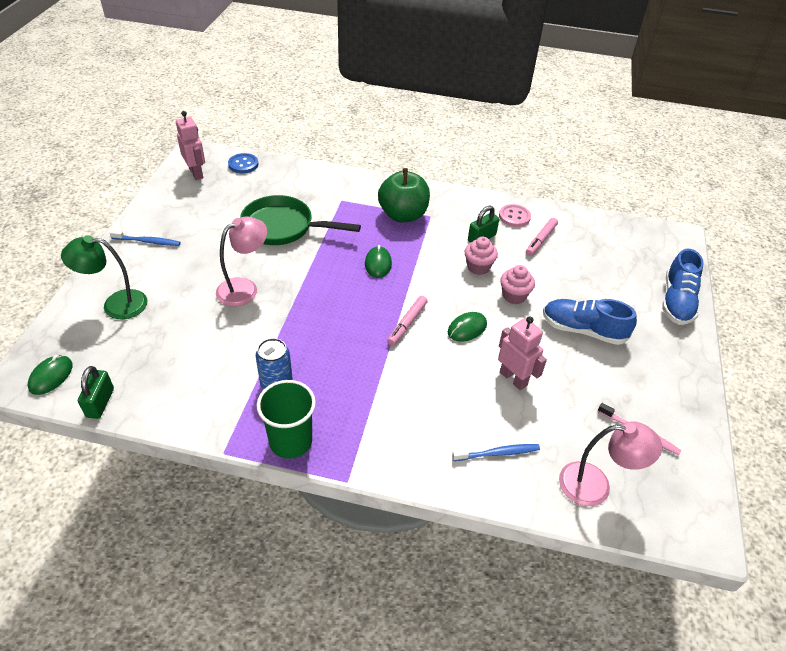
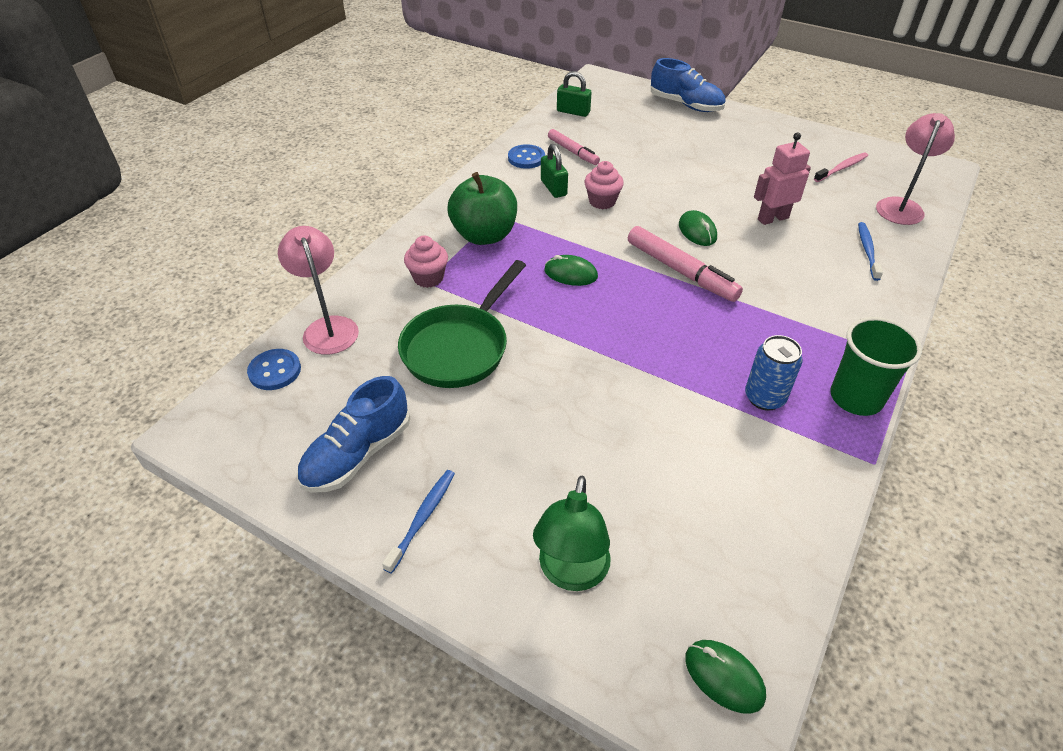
camera: 70 degrees left, 0 degrees up
(100, 403) = (786, 602): green padlock -> green padlock (573, 112)
(196, 173) = (261, 434): pink robot -> none
(244, 288) = (578, 406): pink lamp -> pink lamp (328, 327)
(407, 323) = (681, 271): pink marker -> pink marker, size x1.59
(514, 217) = (526, 158): pink button -> blue button
(514, 296) = (655, 189): pink cupcake -> pink cupcake (428, 278)
(583, 330) = (713, 162): blue shoe -> blue shoe (358, 454)

